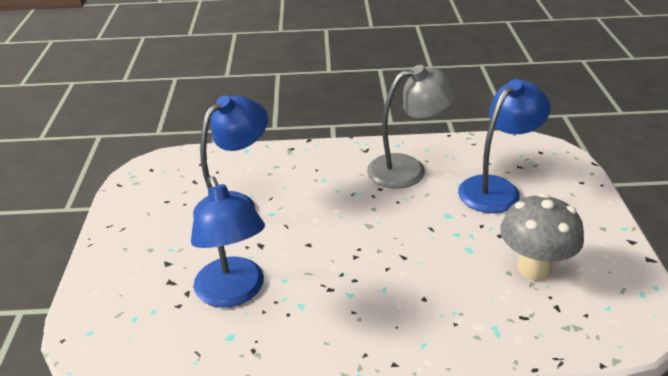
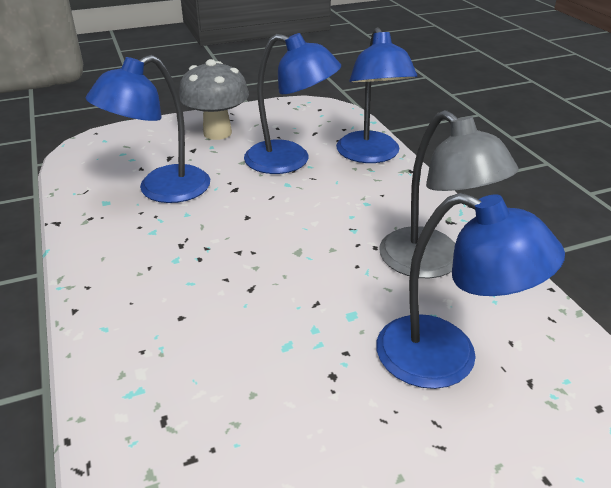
camera: 70 degrees right, 0 degrees up
(256, 161) = (371, 155): none -> blue lamp
(534, 269) = (269, 423): grey mushroom -> grey mushroom (217, 133)

